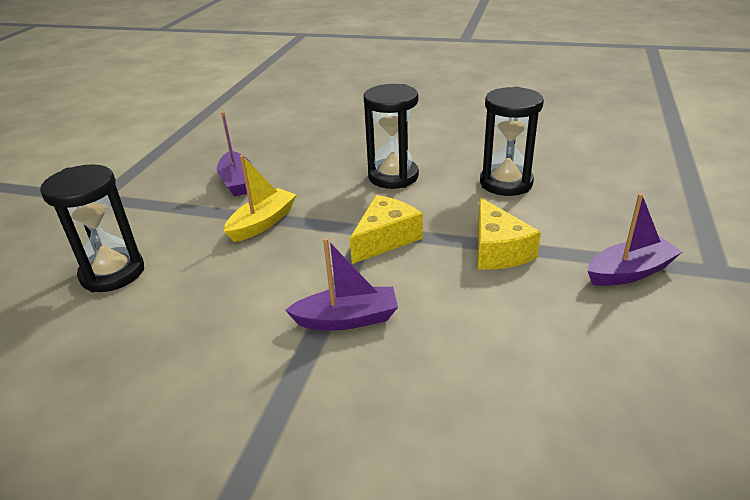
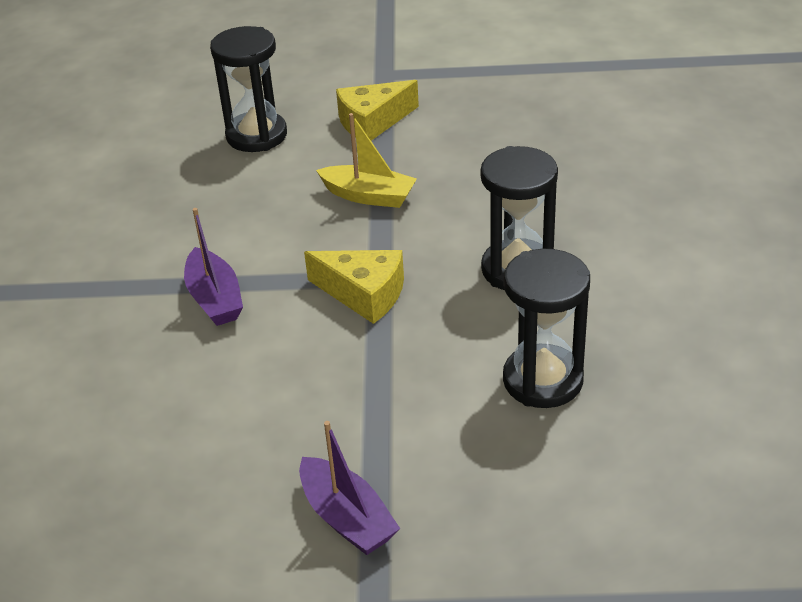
camera: 75 degrees right, 5 degrees up
(237, 182) = (452, 150): purple boat -> none
(498, 250) = (365, 391): yellow cheese -> yellow cheese (372, 122)

